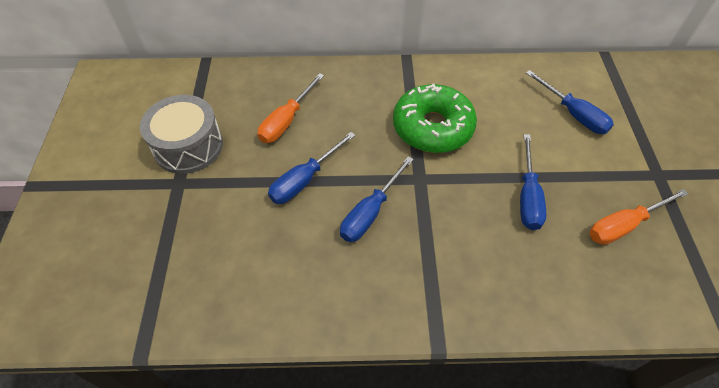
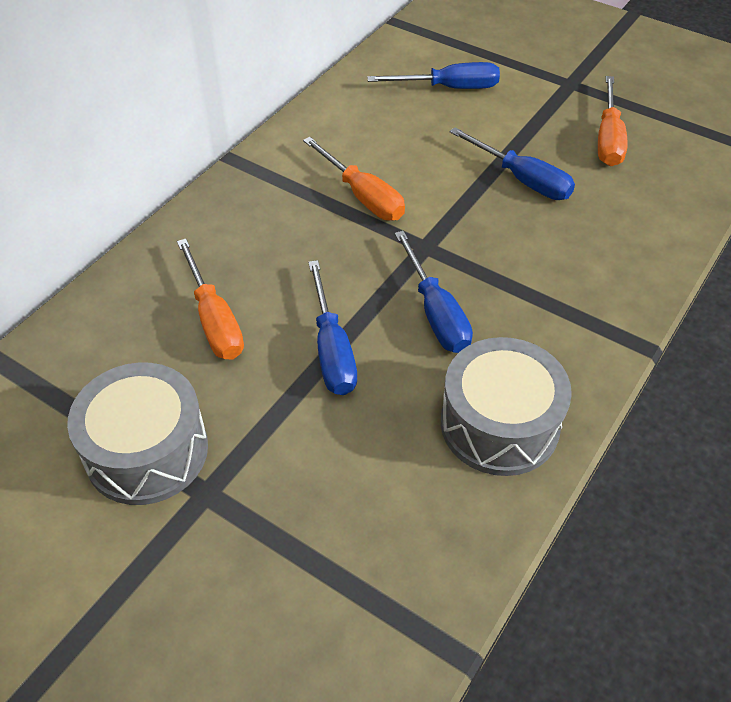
camera: 55 degrees left, 5 degrees down
(309, 290) = (499, 424): none -> grey drum
(432, 127) = (362, 196): green donut -> orange screwdriver

